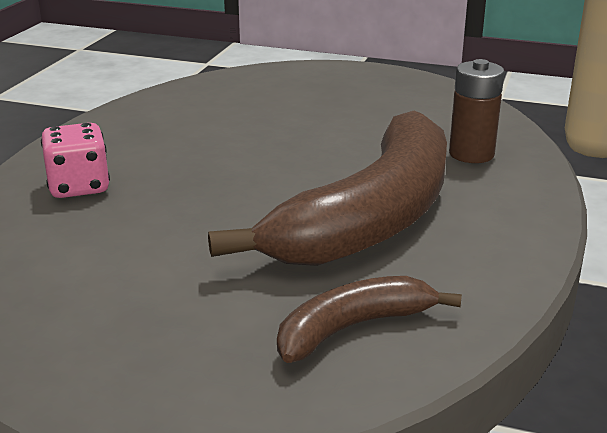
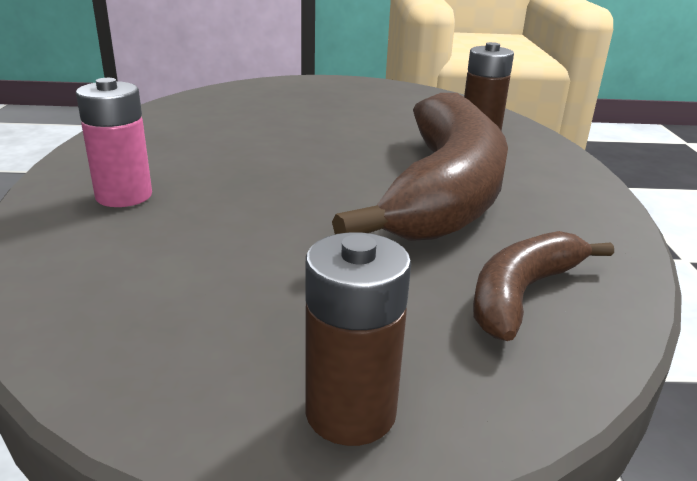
camera: 20 degrees left, 0 degrees up
(79, 187) = (124, 196): pink dice -> pink battery
(134, 391) = (350, 412): none -> brown battery

